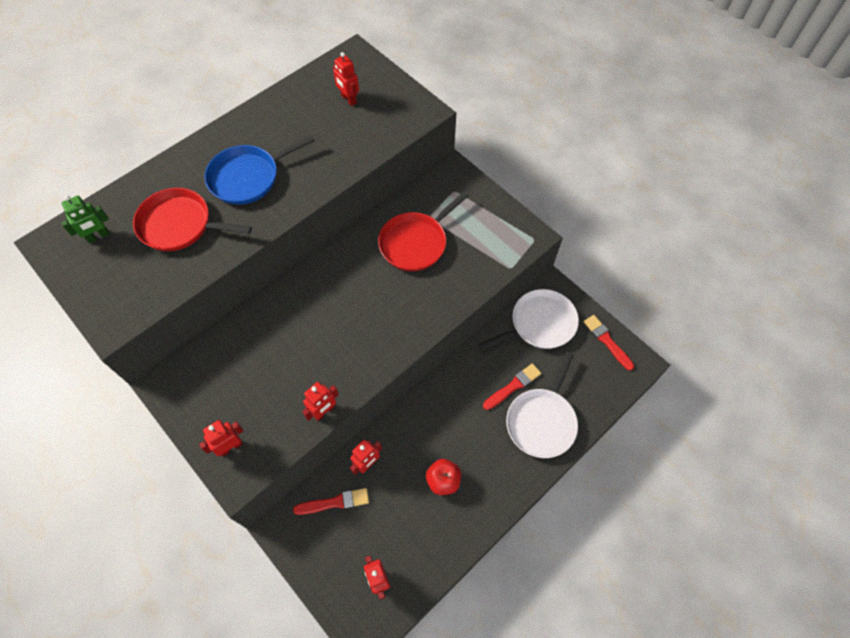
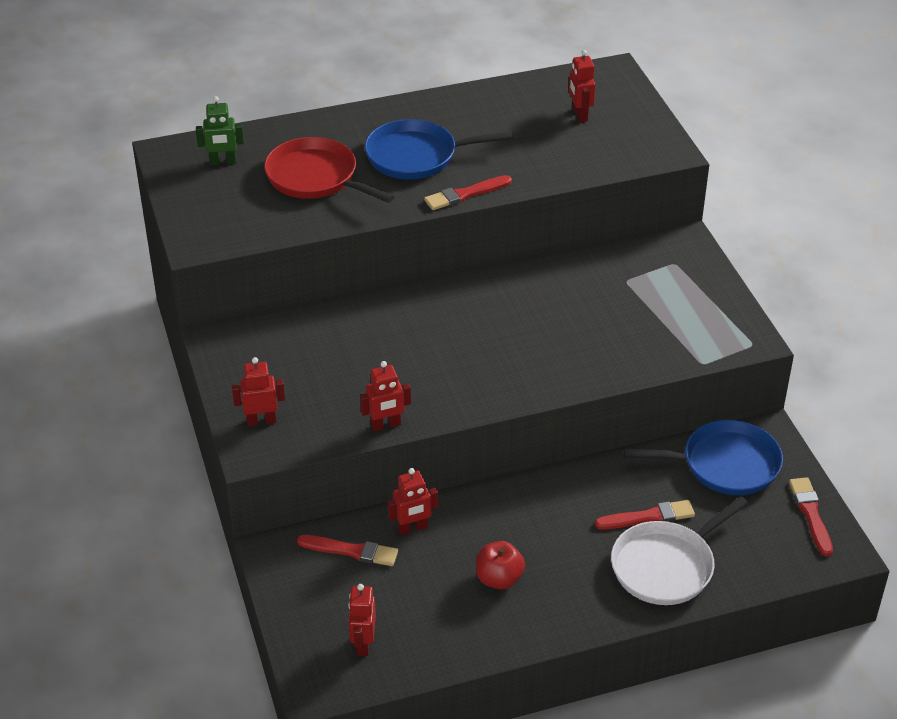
camera: 25 degrees right, 20 degrees down
(300, 200) = (465, 194): none -> red brush
(415, 243) = (592, 301): red pan -> none
(539, 324) = (725, 464): white pan -> blue pan

